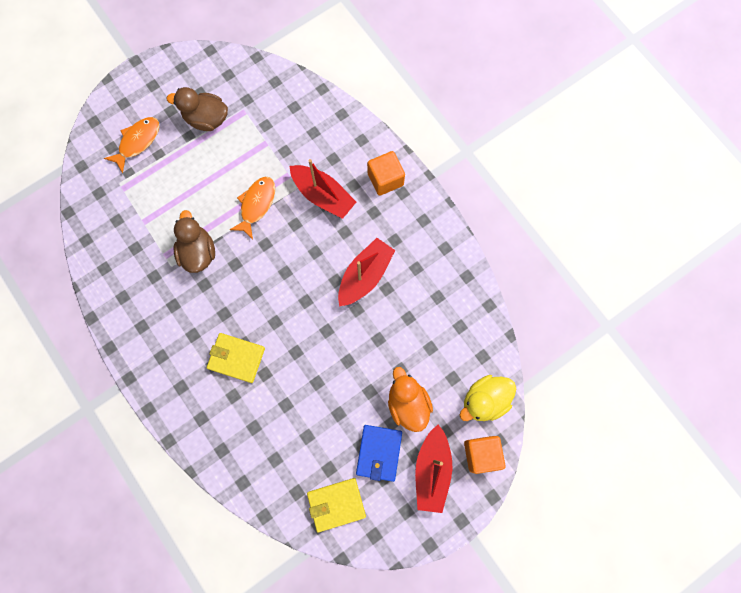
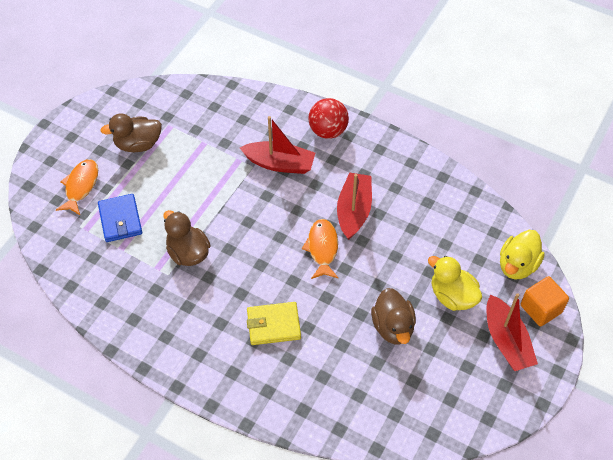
camera: 25 degrees left, 20 degrees down
(256, 205) = (222, 194): orange fish -> orange fish (322, 248)
(336, 504) = (438, 407): yellow wallet -> none
(338, 409) = (393, 327): none -> brown duck
(379, 453) = (451, 347): blue wallet -> blue wallet (120, 220)
(385, 179) = (328, 131): orange cube -> red ball
(408, 403) = (452, 296): orange duck -> yellow duck

